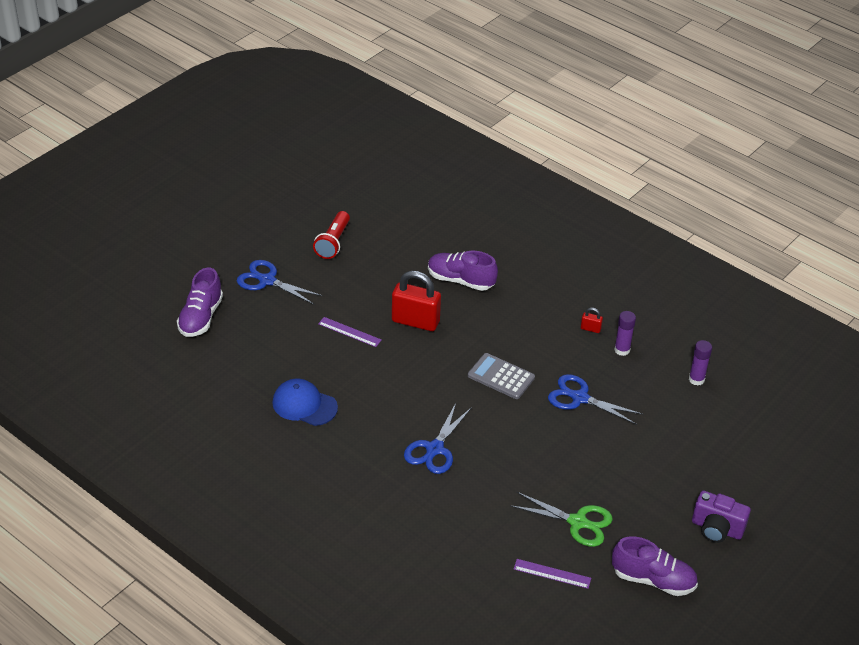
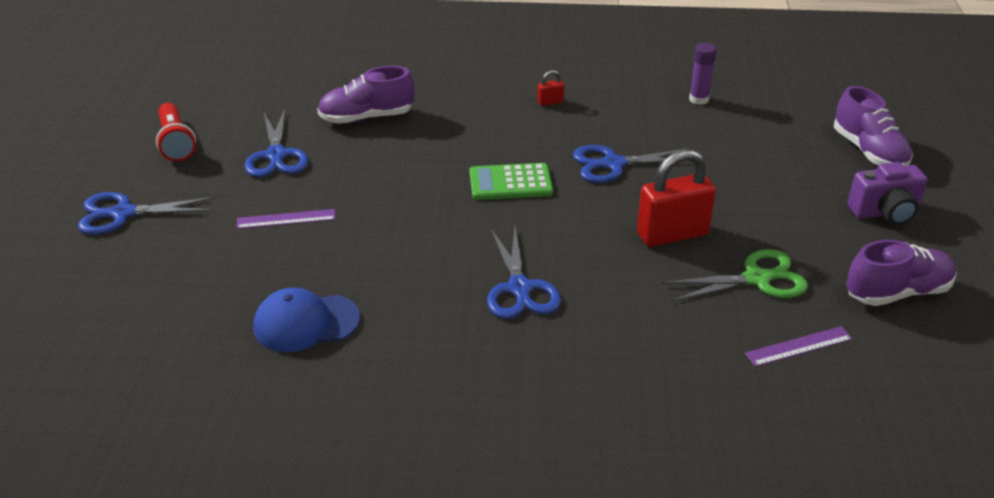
camera: 35 degrees left, 5 degrees down
(201, 317) = (61, 293): purple shoe -> purple shoe (869, 152)
(382, 282) = (276, 155): none -> blue scissors
(415, 321) = (356, 175): red padlock -> red padlock (672, 234)
(501, 377) = (510, 183): grey calculator -> green calculator
(622, 350) = (601, 106): purple glue stick -> none

